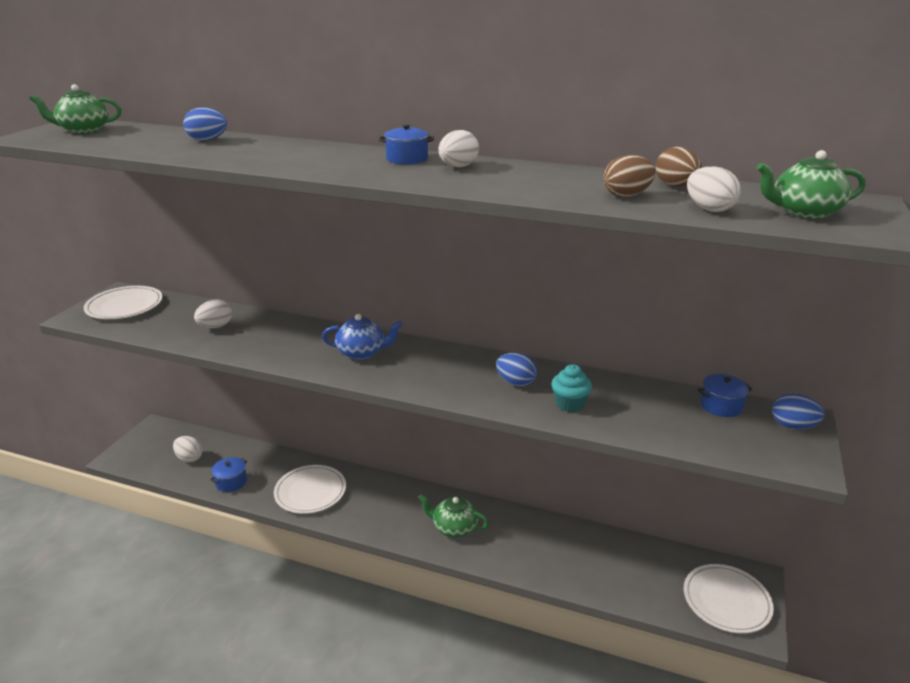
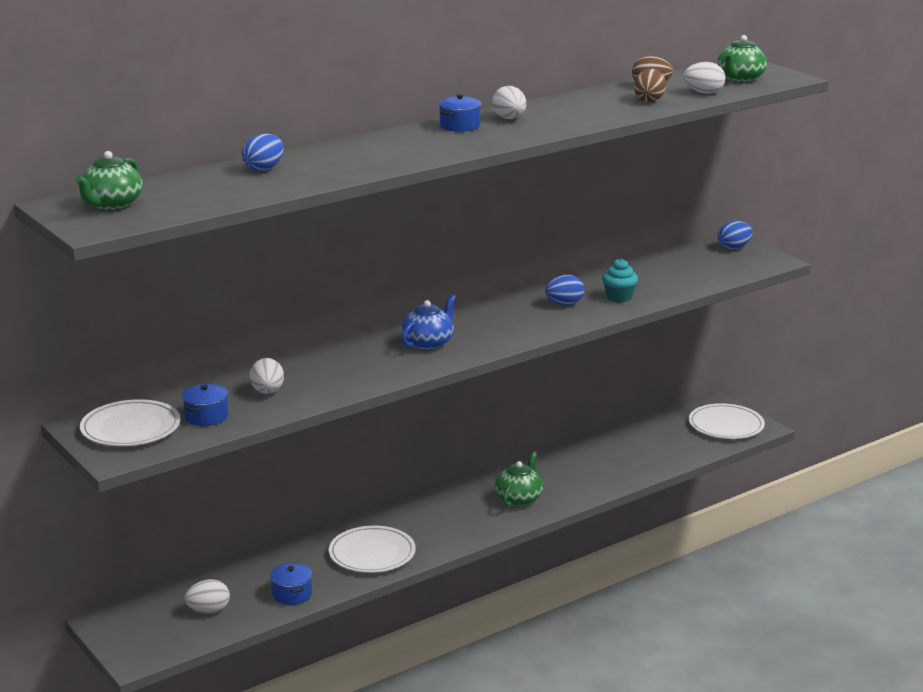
camera: 55 degrees left, 5 degrees down
(454, 528) = (519, 499): green teapot -> green teapot turned 150 degrees clockwise
(721, 406) = (686, 257): blue pot -> blue pot (206, 416)

